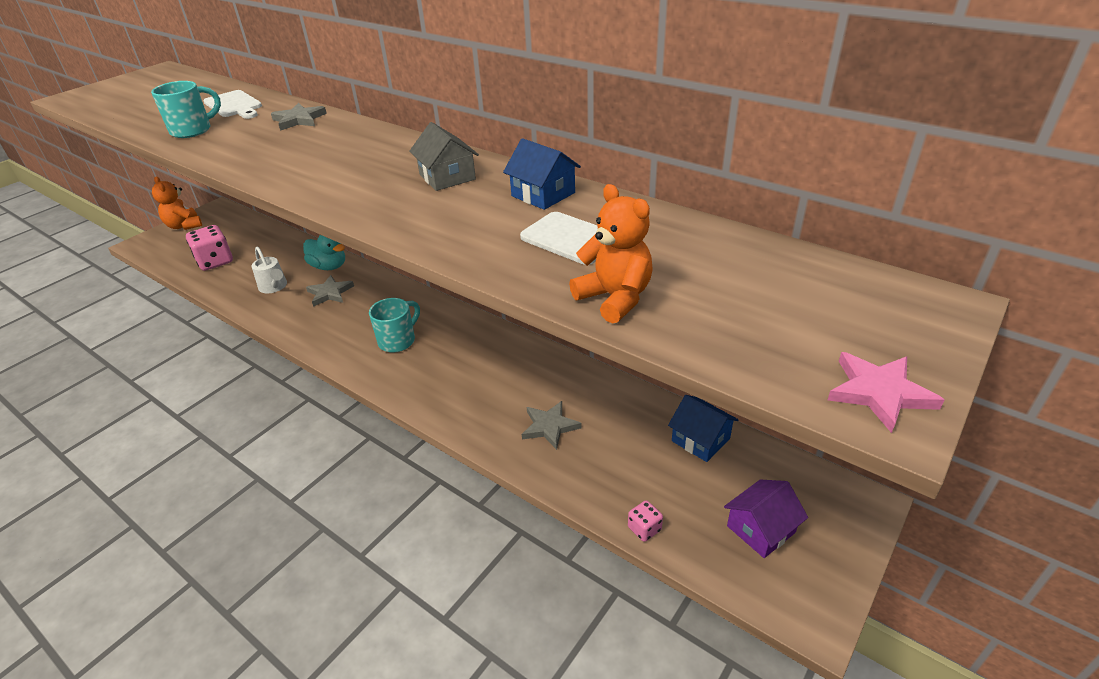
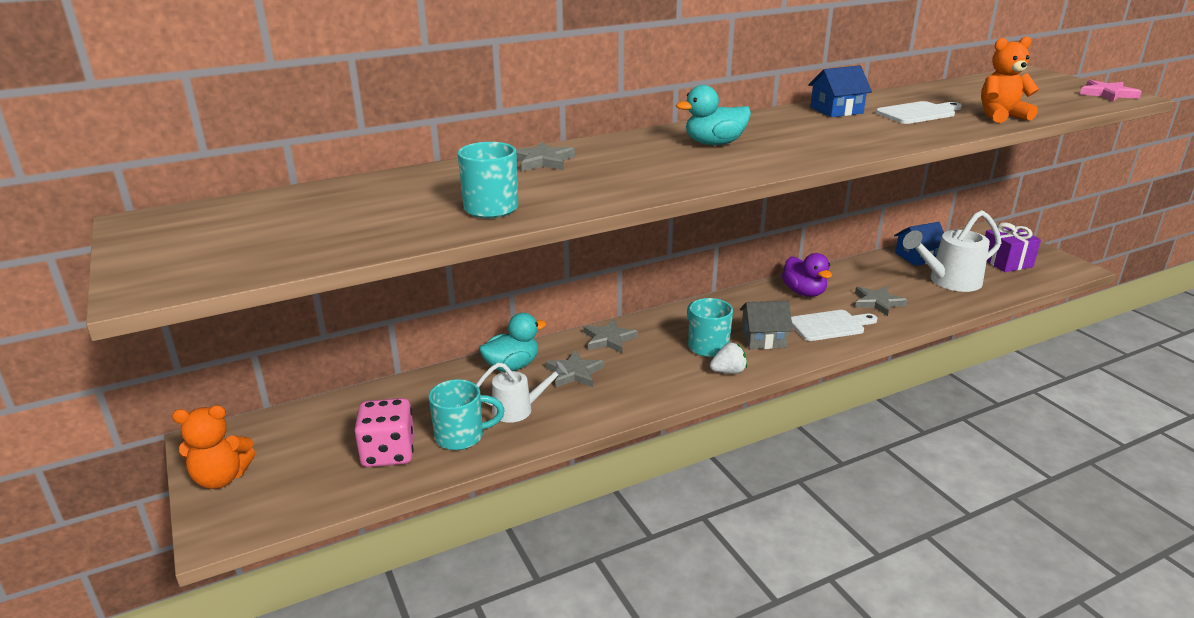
camera: 65 degrees left, 10 degrees down
(234, 105) = (430, 185): white cutting board -> white cutting board (830, 325)
(237, 278) = (462, 436): none -> turquoise mug
(361, 362) = (728, 371): none -> white strawberry
(378, 163) = (714, 143): none -> turquoise duck
(386, 292) = (609, 339): none -> grey star
(447, 177) = (774, 128): grey house -> grey house (763, 339)
(537, 371) = (804, 292): none -> purple duck
(644, 529) = (997, 294): pink dice -> none
(649, 477) = (949, 281): none -> white watering can
(760, 529) = (1006, 262): purple house -> purple gift

